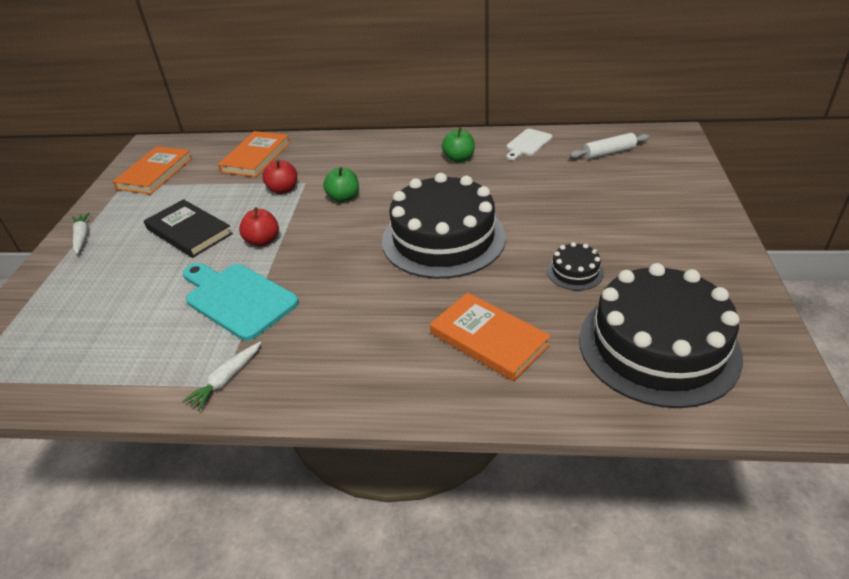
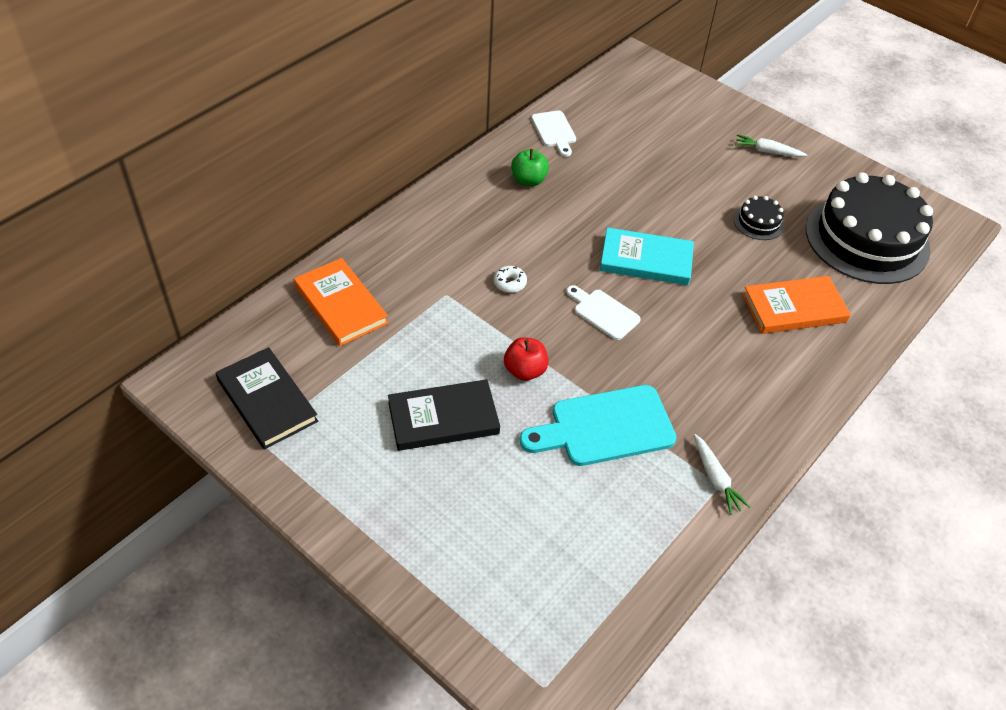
camera: 60 degrees left, 10 degrees up
(82, 237) = (349, 513): white carrot -> white carrot (767, 152)
(155, 173) = (267, 400): orange book -> black book
(283, 190) = (442, 315): red apple -> none
(344, 198) = (510, 283): green apple -> white donut
(359, 246) = (603, 312): none -> white cutting board
(443, 238) = (646, 260): black cake -> turquoise book
(609, 153) = (623, 104): white rolling pin -> none

